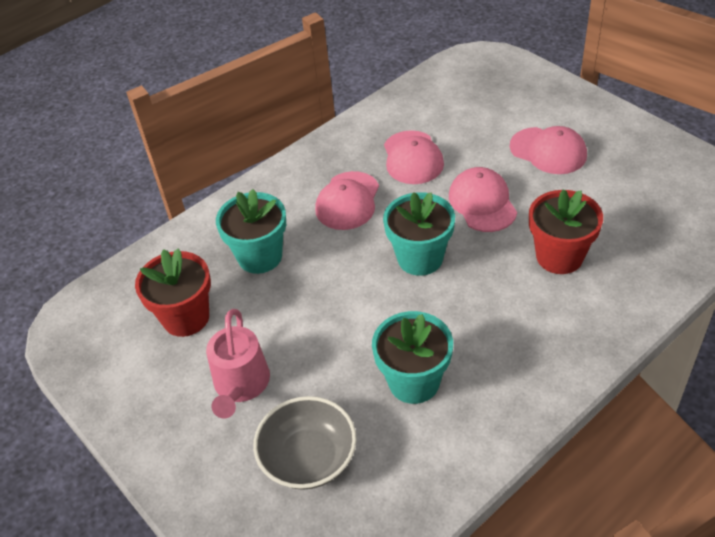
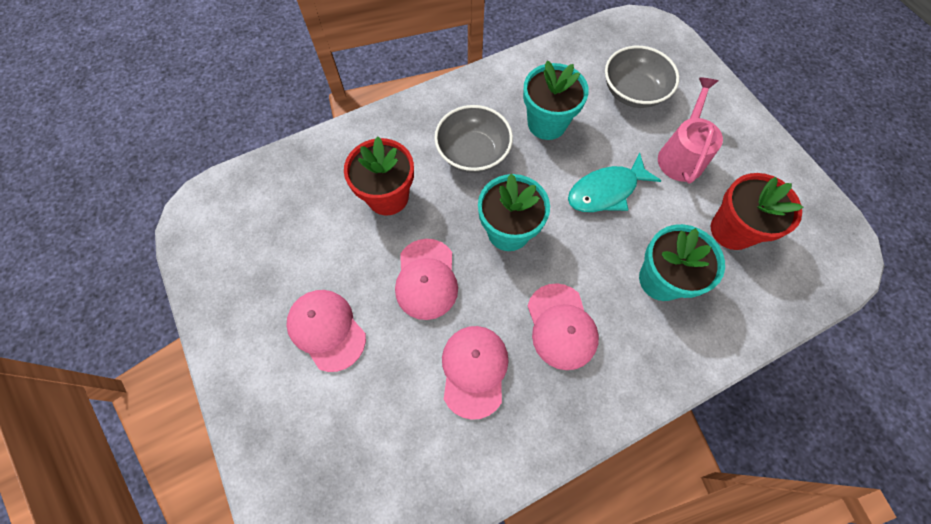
camera: 170 degrees left, 20 degrees up
(326, 322) = (606, 191): none -> turquoise fish
(348, 201) = (561, 326): pink cap -> pink cap turned 135 degrees clockwise
(490, 324) = (473, 152): none -> grey bowl

